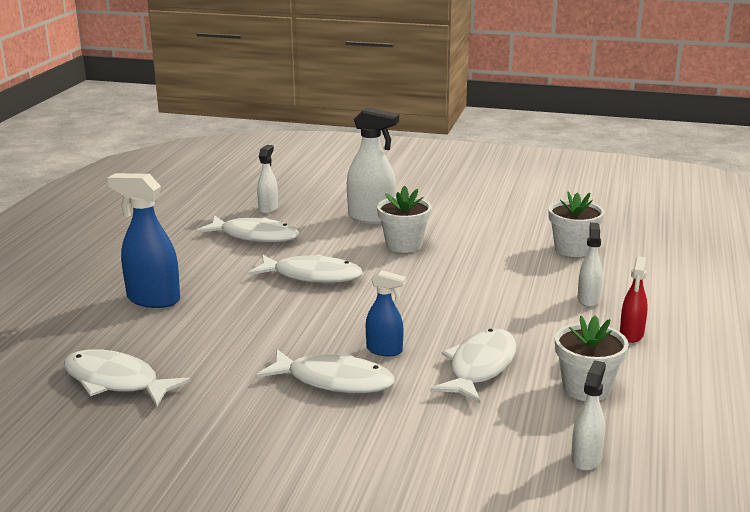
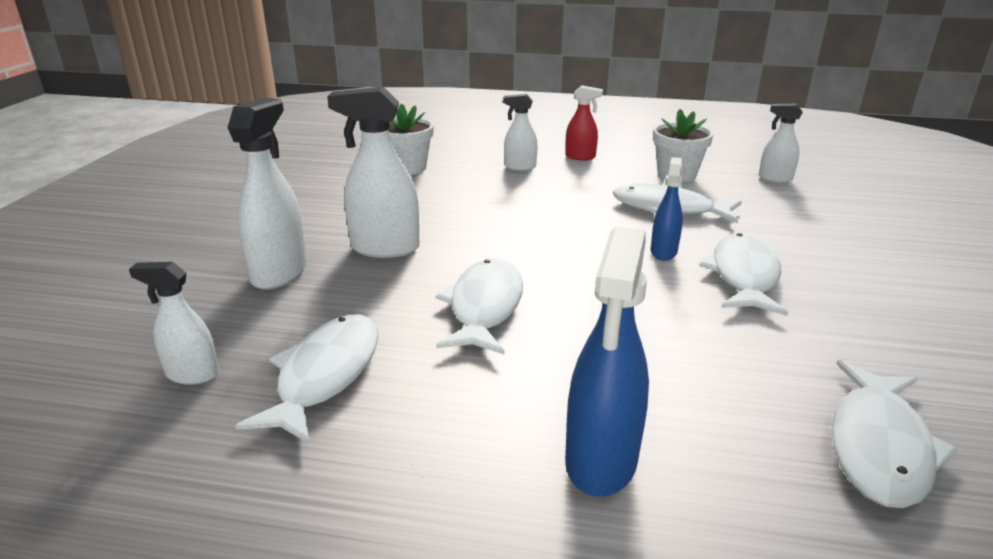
camera: 95 degrees left, 5 degrees up
(404, 245) = (384, 248): white flower pot -> white spray bottle

